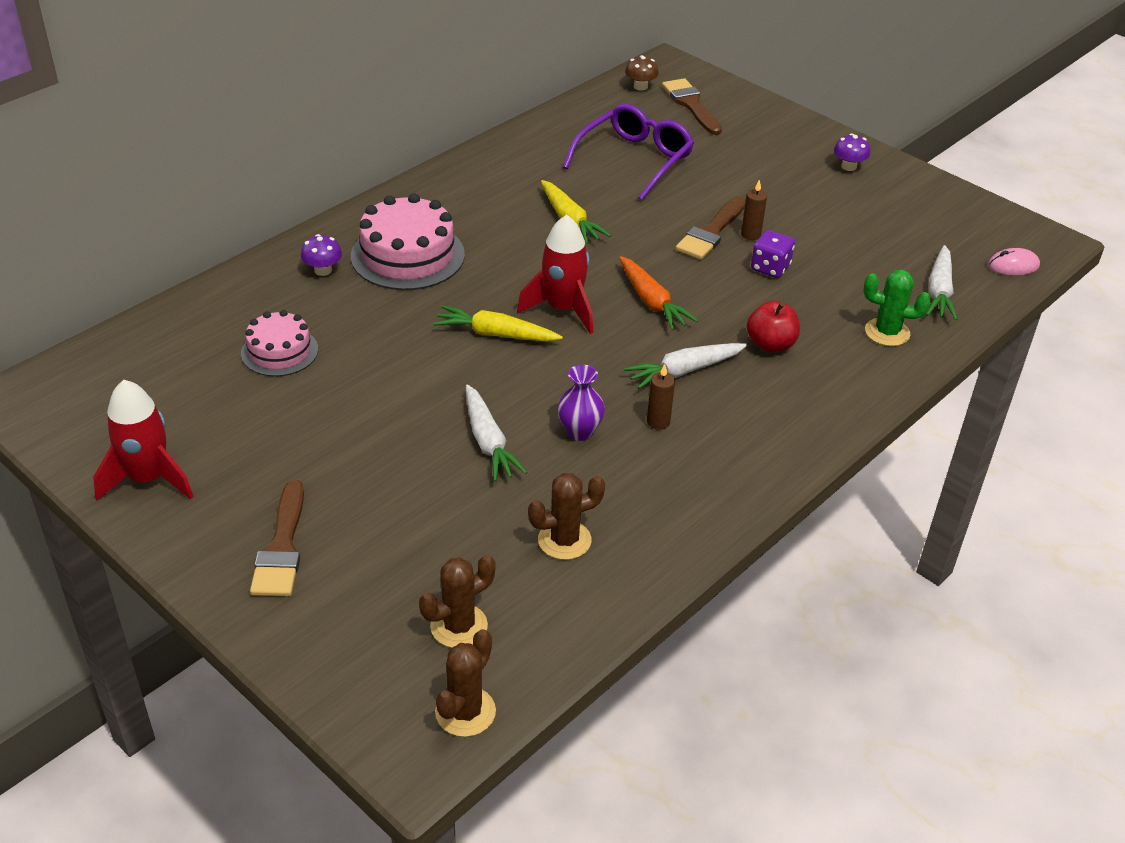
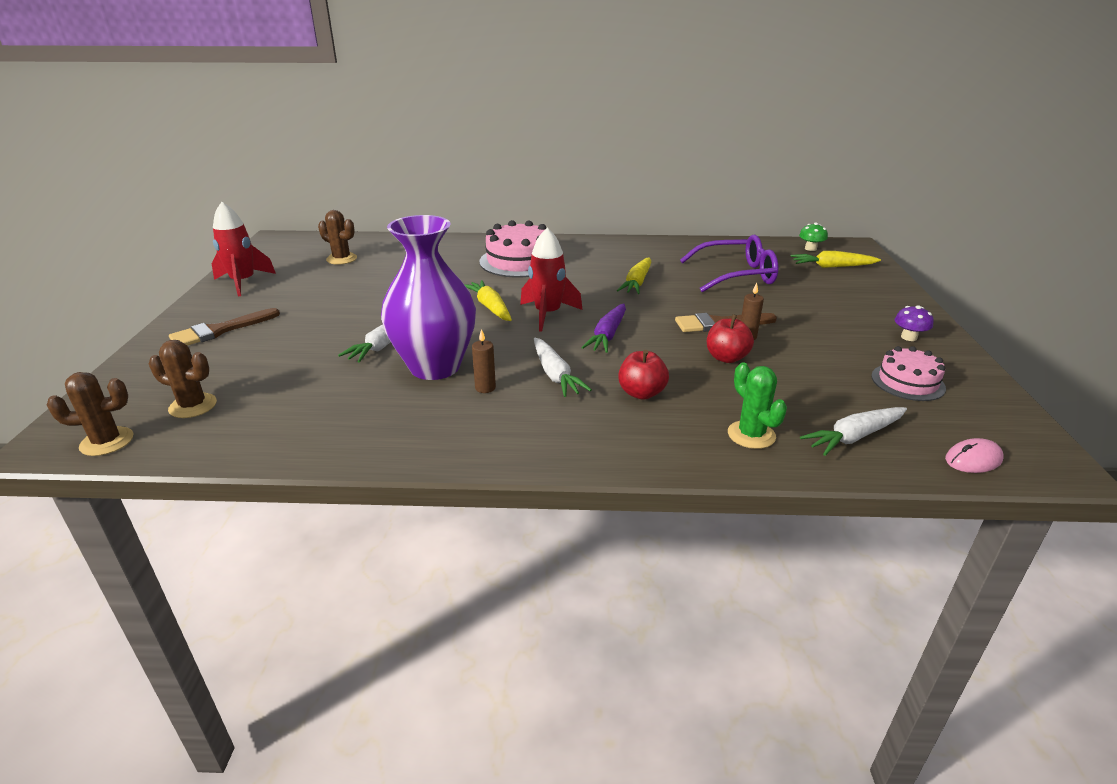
camera: 50 degrees right, 10 degrees down
(279, 351) = (386, 268): pink cake -> pink cake (907, 382)
(323, 270) = (470, 250): purple mushroom -> none
(564, 540) = (316, 406): brown cactus -> brown cactus (341, 259)
(579, 431) = (435, 367): purple vase -> purple vase, size x2.34
(640, 86) = (810, 248): brown mushroom -> green mushroom
(651, 301) = (608, 335): orange carrot -> purple carrot
(684, 371) = (555, 375): white carrot -> white carrot turned 135 degrees counterclockwise
(691, 105) = (832, 267): brown brush -> yellow carrot
(770, 268) = (726, 358): purple dice -> red apple
(1013, 265) = (973, 459): pink mouse -> pink mouse turned 60 degrees counterclockwise

